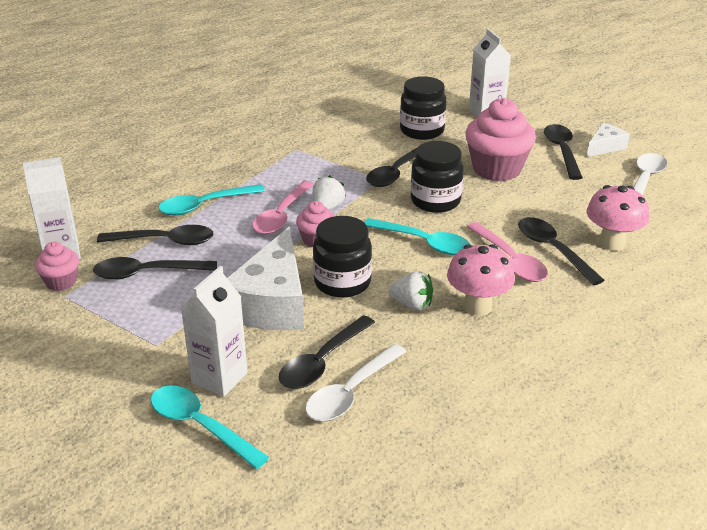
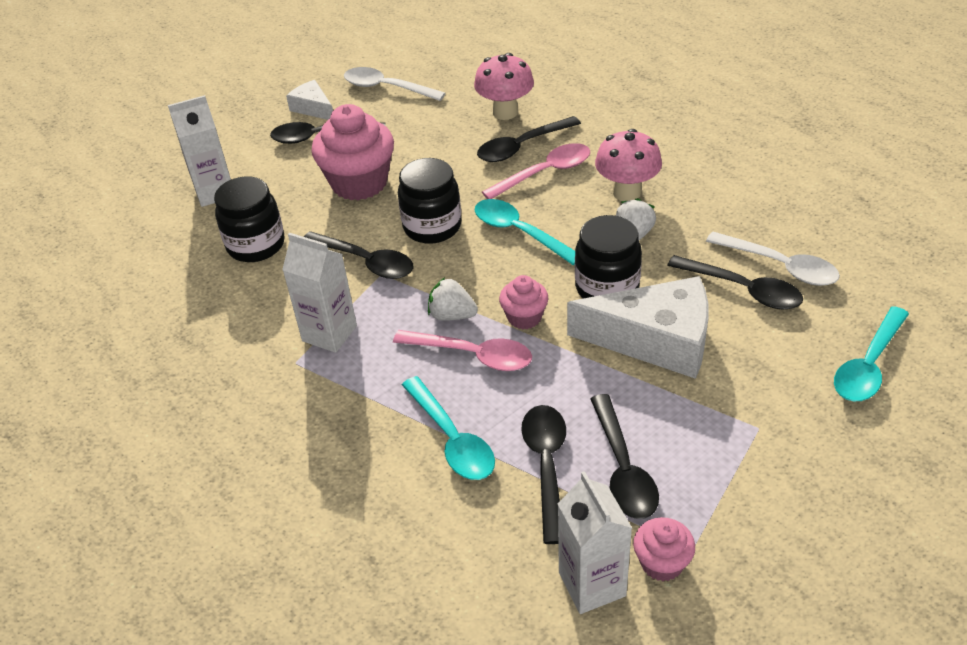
camera: 90 degrees left, 10 degrees up
(219, 378) = (794, 363): white carton -> white carton (329, 333)
(423, 242) = (520, 232): turquoise spoon -> turquoise spoon turned 75 degrees counterclockwise

